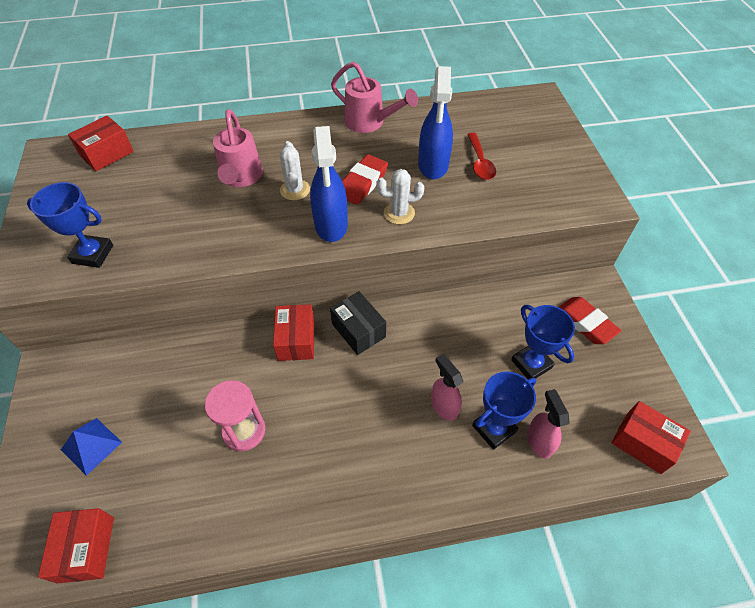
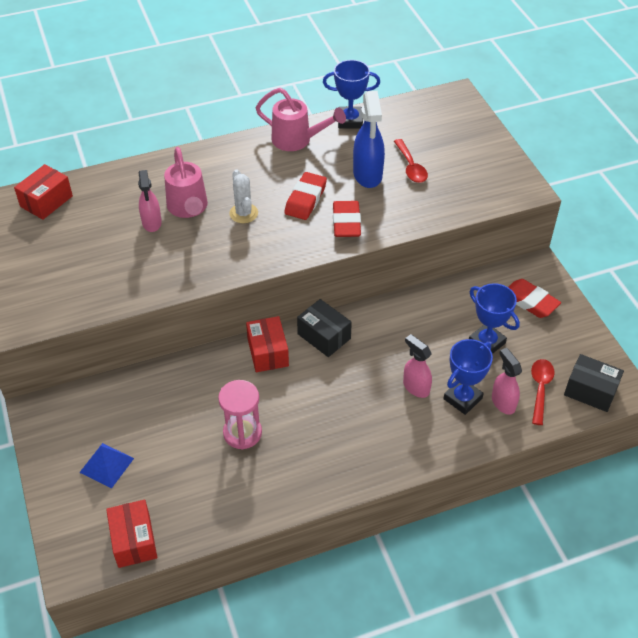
camera: 10 degrees left, 5 degrees down
(93, 254) = (74, 294): blue trophy -> blue trophy (350, 120)
(199, 188) = (152, 223): none -> pink spray bottle
(331, 225) = (287, 241): blue spray bottle -> none
(399, 213) = (346, 222): white cactus -> red eraser
(584, 430) = (540, 389): none -> red spoon
(643, 443) = (590, 391): red box -> black box

